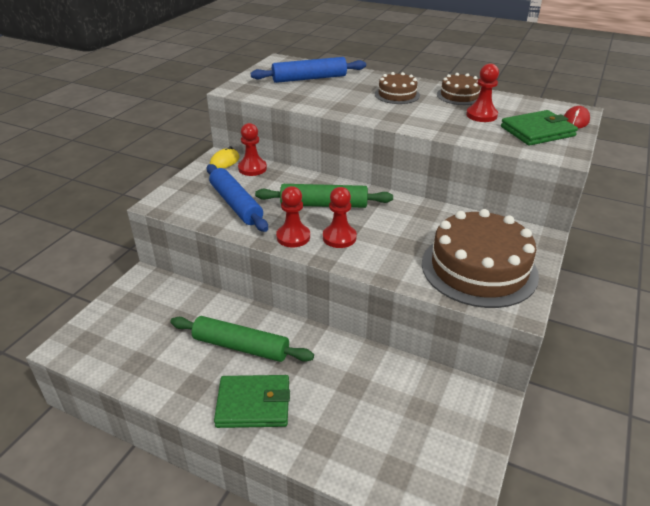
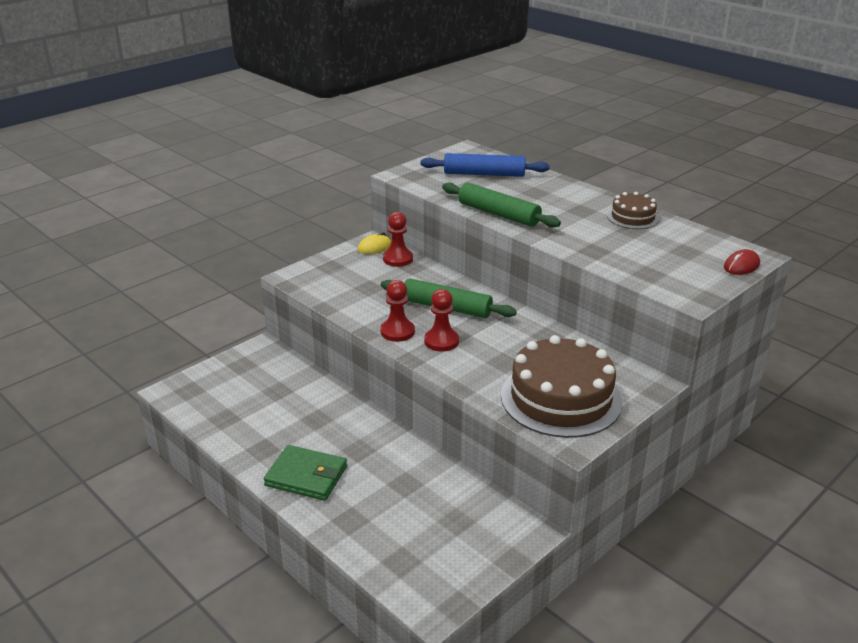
camera: 20 degrees right, 5 degrees down
(236, 204) = (361, 291): blue rolling pin -> none
(241, 346) = (320, 427): green rolling pin -> green rolling pin (498, 214)
(397, 95) = (564, 206): brown cake -> none
(481, 115) = (638, 242): red pawn -> none
(537, 131) = (685, 270): green wallet -> none

